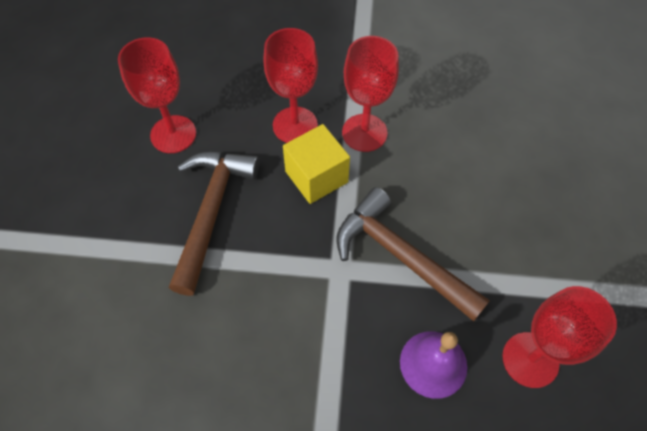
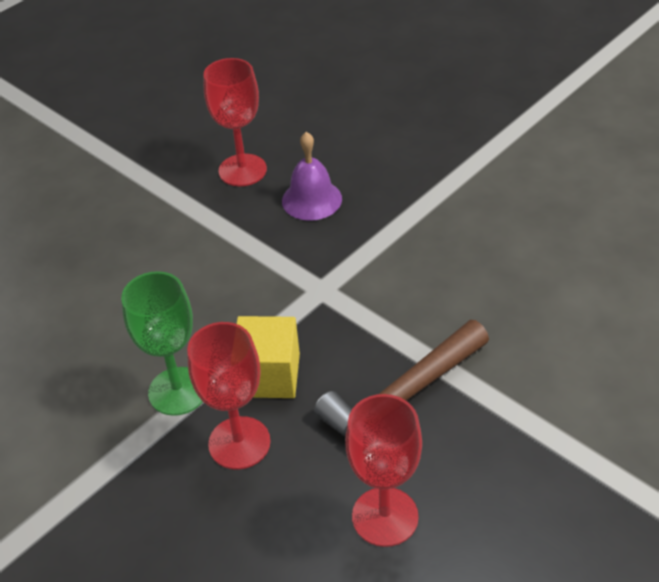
camera: 140 degrees left, 15 degrees down
(364, 133) = (178, 391): red goblet -> green goblet
(400, 256) = (262, 271): brown hammer -> none

